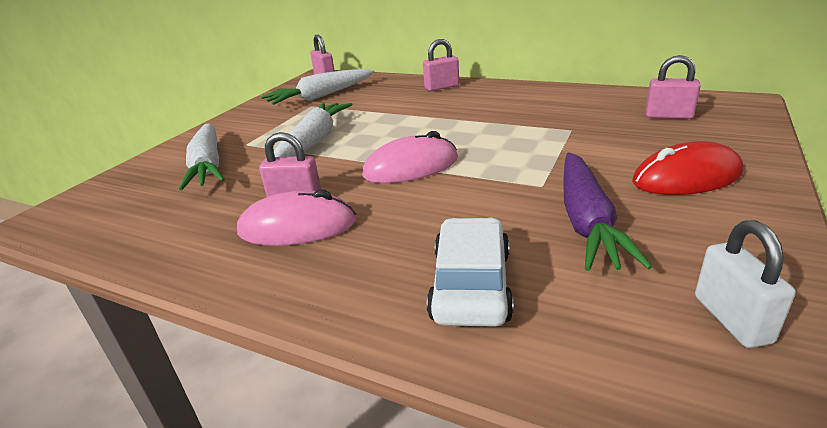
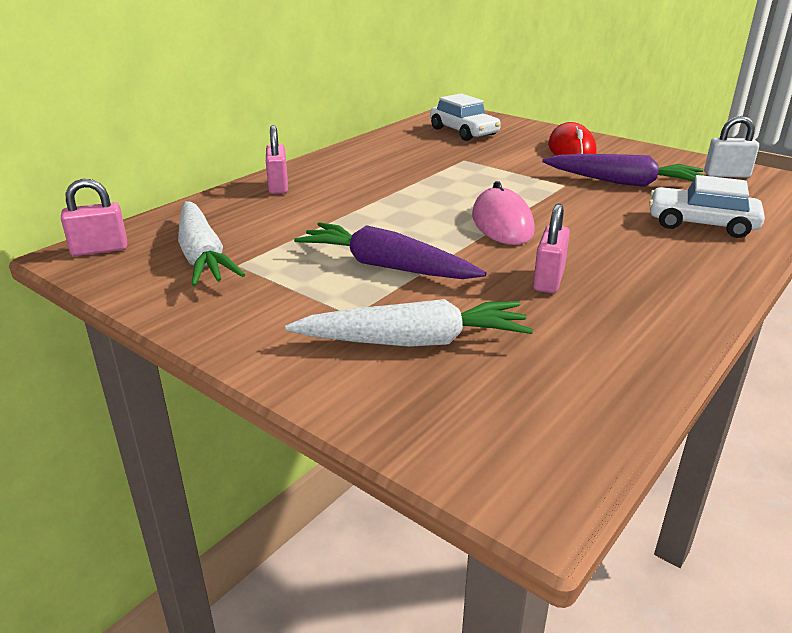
camera: 80 degrees left, 0 degrees up
(297, 227) = (608, 280): pink mouse -> none
(314, 141) = (386, 266): white carrot -> purple carrot
(668, 116) = (464, 132): pink padlock -> white car

